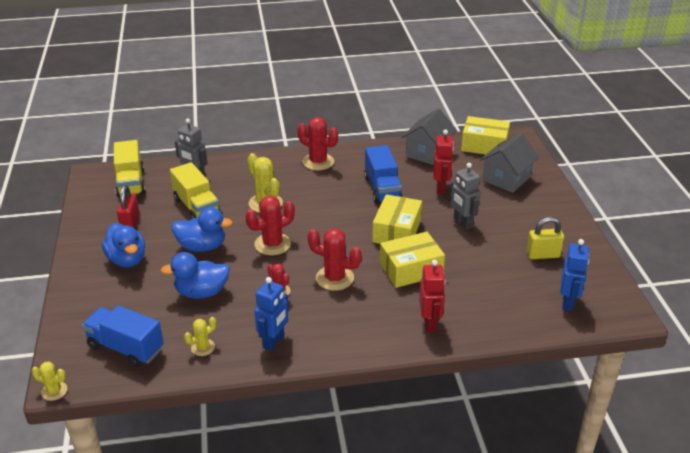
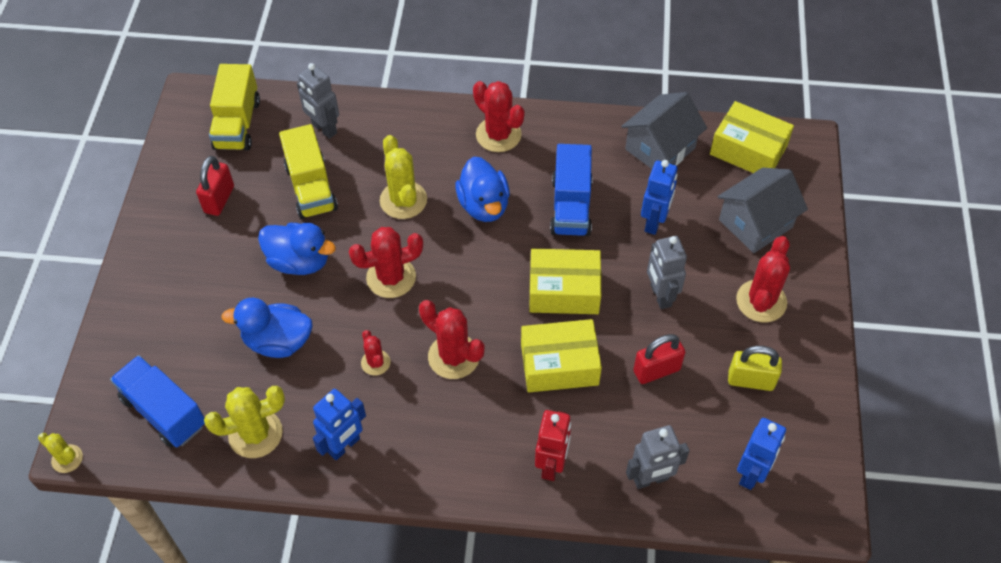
camera: 15 degrees right, 20 degrees up
(127, 260) = (200, 263): blue duck -> blue duck (484, 205)
(203, 347) = (255, 434): yellow cactus -> yellow cactus, size x1.77
(397, 231) = (564, 291): yellow box -> yellow box turned 60 degrees clockwise
(441, 188) = (654, 222): red robot -> blue robot
(478, 261) = (656, 370): none -> red padlock
(502, 318) = (651, 479): none -> grey robot
(529, 215) = (761, 301): none -> red cactus

